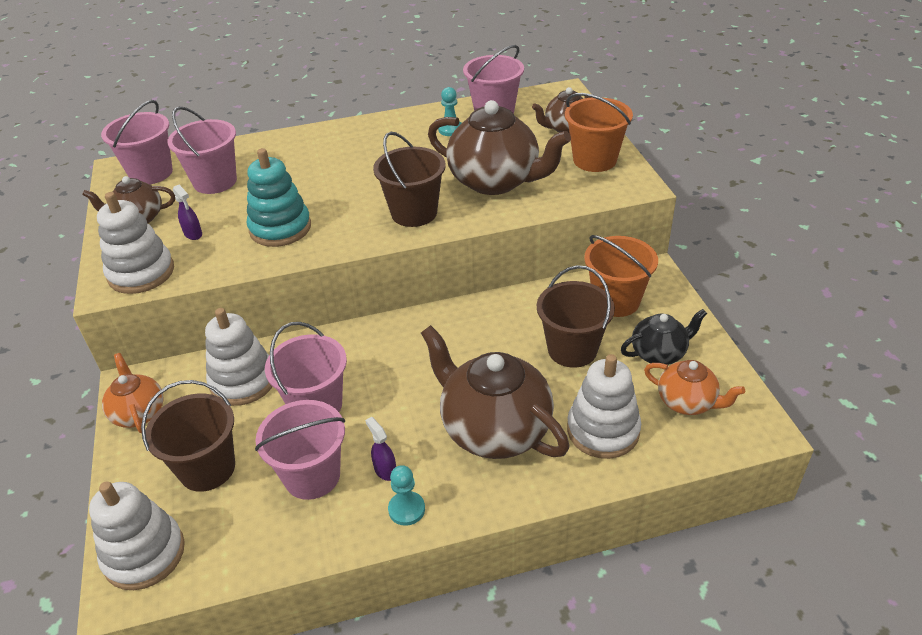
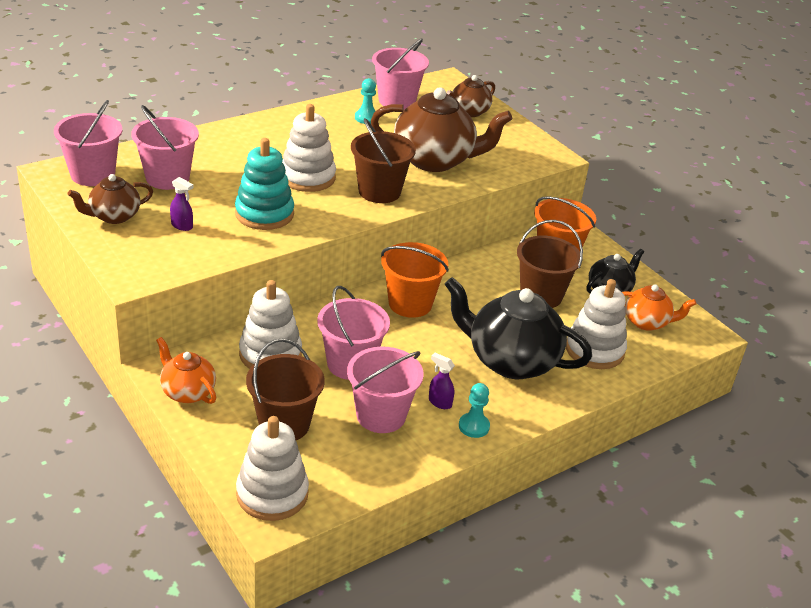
camera: 25 degrees left, 5 degrees down
(141, 273) = (156, 263): white stacking toy -> white stacking toy (307, 177)
(494, 429) = (510, 361): brown teapot -> black teapot
(594, 160) = (508, 137): orange bucket -> orange bucket (410, 304)

